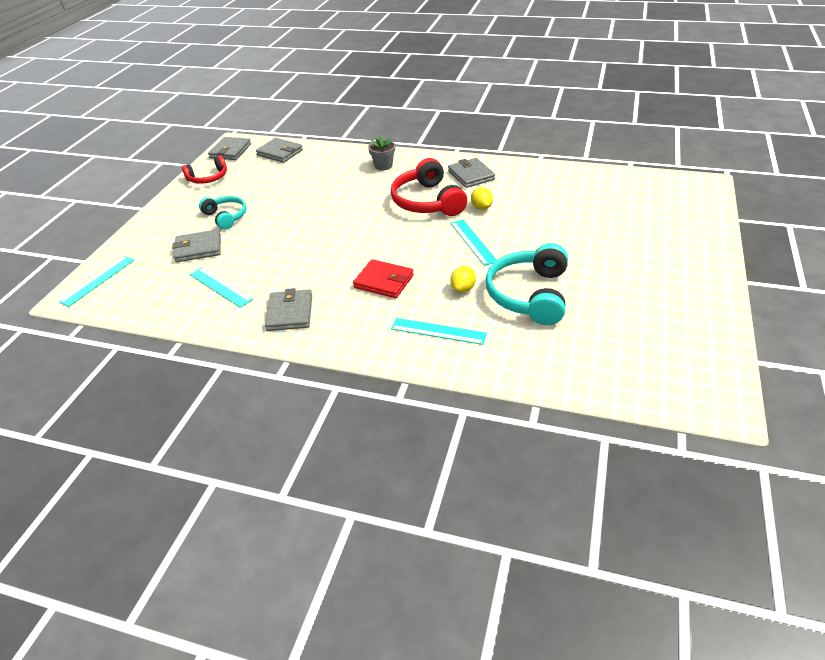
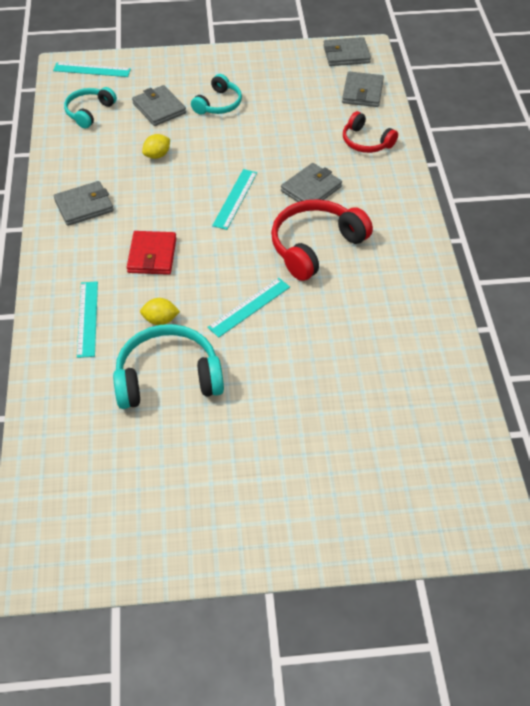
camera: 65 degrees right, 10 degrees up
(159, 291) = (89, 112): none -> turquoise headphones
(208, 178) = (284, 62): red headphones -> red headphones (366, 142)
(220, 287) = (107, 146): turquoise ruler -> turquoise ruler (235, 199)
(383, 166) = (377, 185): grey flower pot -> none
(471, 175) = (394, 269): grey wallet -> grey wallet (311, 189)
(481, 207) = (324, 297): yellow lemon -> yellow lemon (157, 155)

